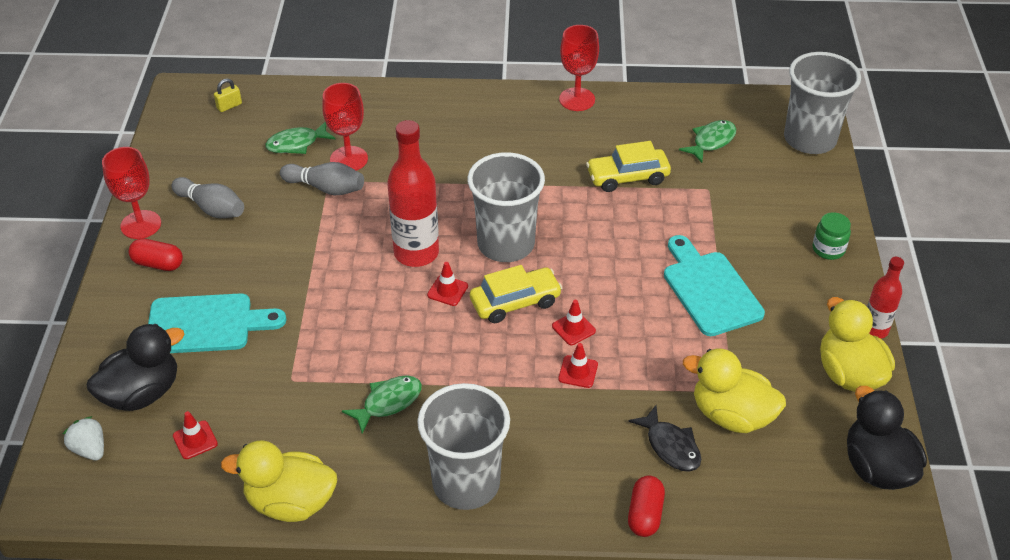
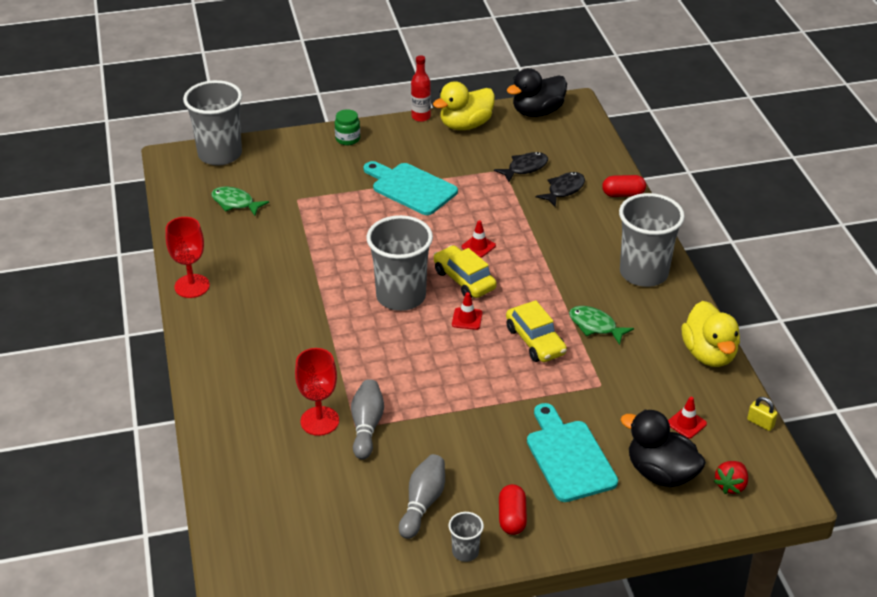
camera: 105 degrees left, 5 degrees down
(90, 449) = (730, 485): white strawberry -> red strawberry
(141, 225) = (465, 552): red goblet -> grey cup
(229, 106) = (257, 543): yellow padlock -> yellow padlock (760, 423)
(296, 144) = (306, 467): green fish -> none
(416, 253) = (431, 346): red bottle -> none
(578, 372) = (519, 238): red traffic cone -> none
(627, 177) = (295, 242): yellow car -> yellow car (535, 341)
(709, 289) = (411, 188): turquoise cutting board -> turquoise cutting board turned 75 degrees clockwise
(731, 415) = (525, 168): yellow duck -> black fish

